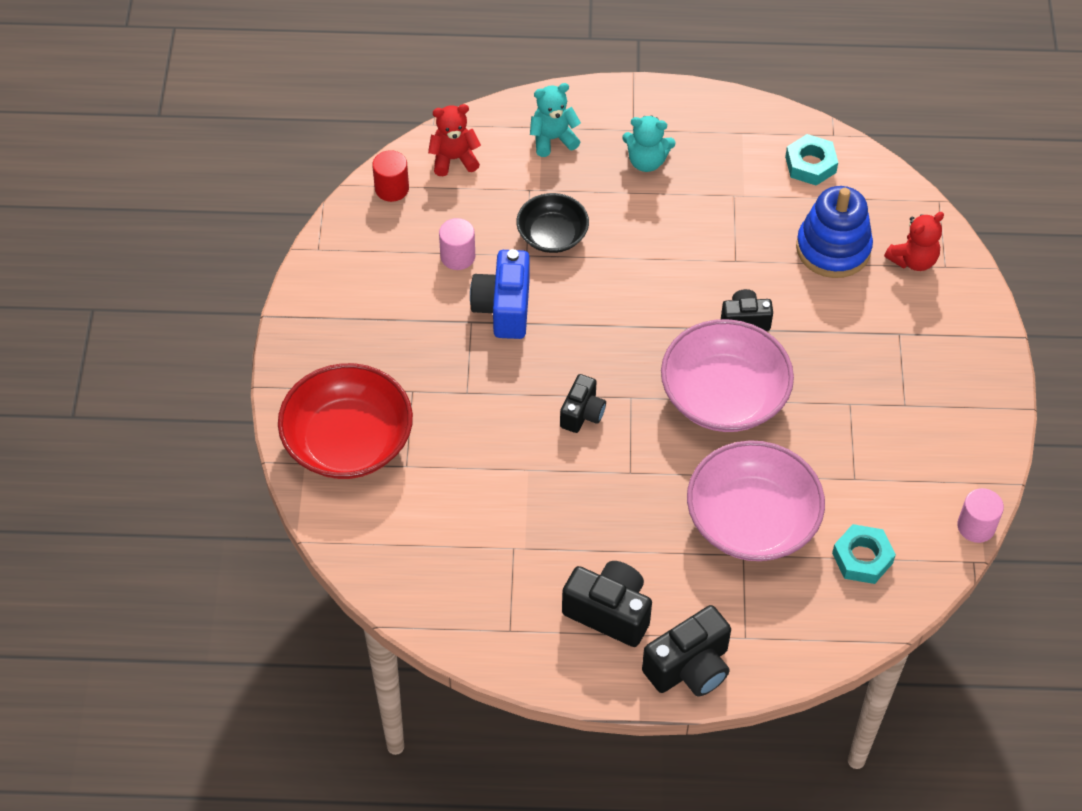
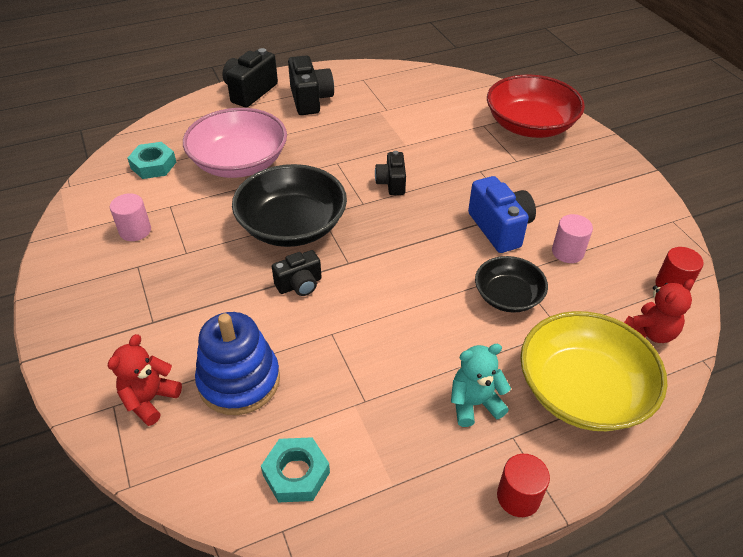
camera: 155 degrees right, 10 degrees down
(553, 139) = (582, 390): turquoise teddy bear -> yellow bowl
(609, 612) = (310, 100): black camera -> black camera turned 105 degrees counterclockwise
(657, 95) = (518, 497): none -> red cylinder
(724, 395) = (292, 226): pink bowl -> black bowl
(976, 526) = (68, 205): pink cylinder -> pink cylinder (135, 231)

